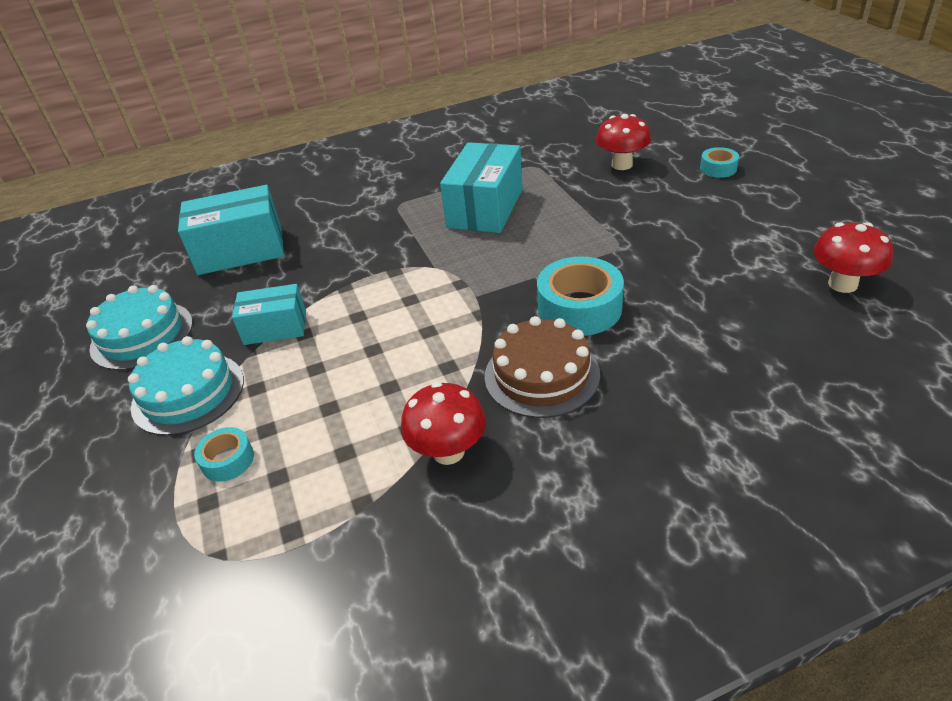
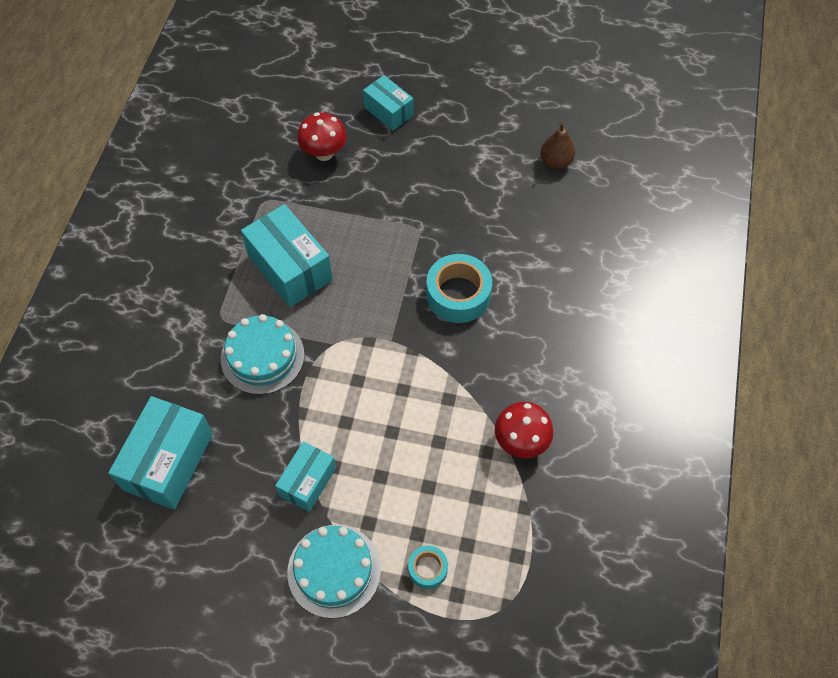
camera: 60 degrees left, 20 degrees up
(142, 335) = (226, 581): turquoise cake -> turquoise cake (262, 356)
(541, 375) = (499, 355): brown cake -> none
(718, 168) = (388, 111): turquoise tape -> turquoise box
(842, 284) = (555, 162): red mushroom -> brown pear

